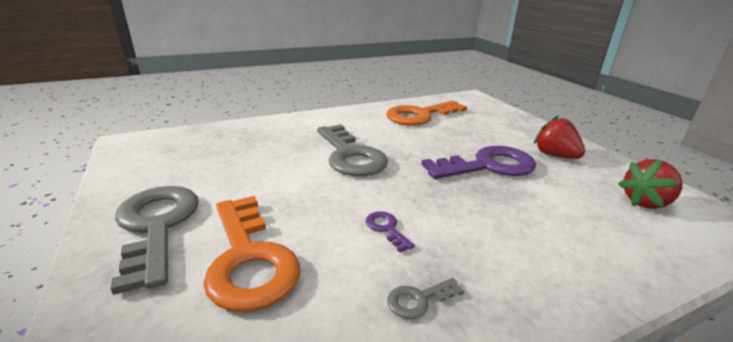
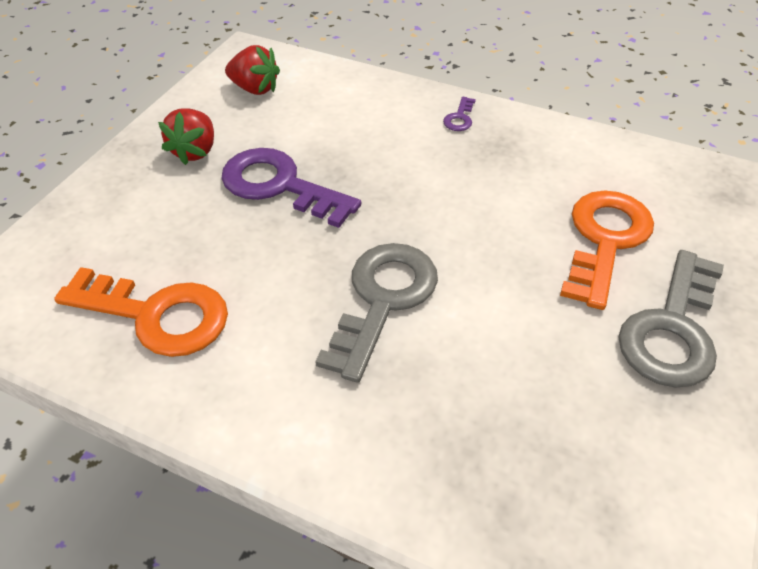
camera: 130 degrees left, 20 degrees up
(386, 229) = (474, 195): purple key -> purple key (460, 118)
(419, 299) = (517, 148): grey key -> none

